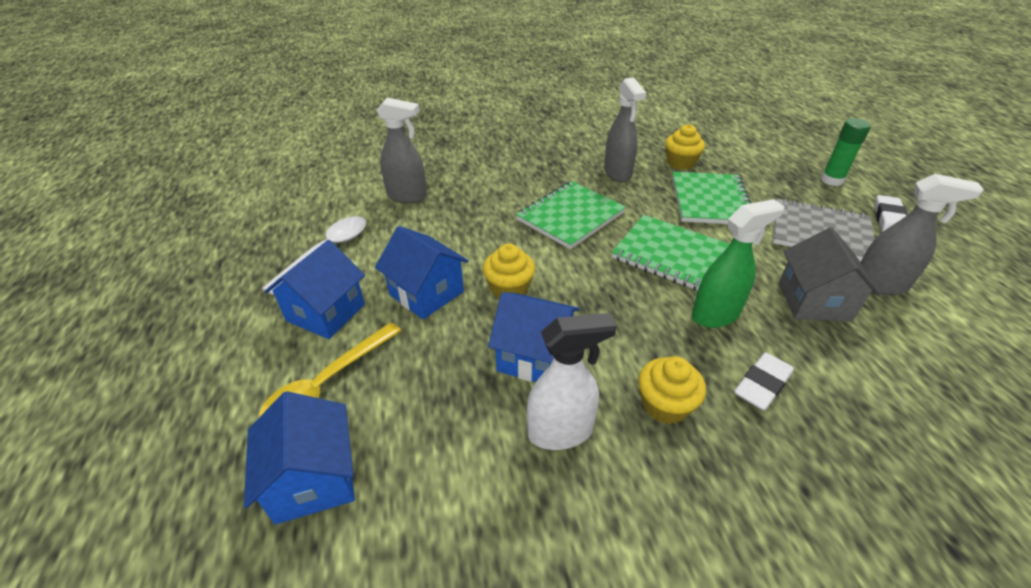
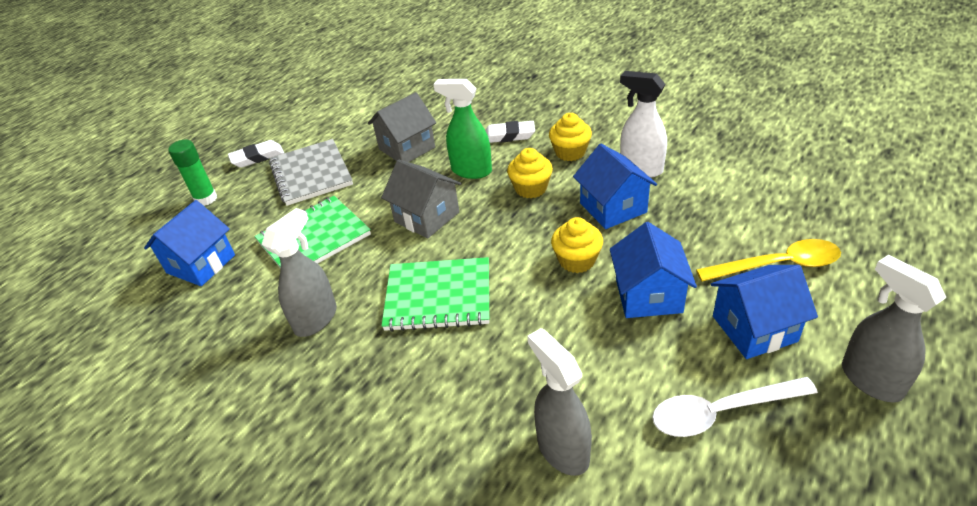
camera: 130 degrees left, 0 degrees up
(313, 479) = (807, 215): blue house -> blue house (201, 264)
(670, 254) = (427, 217): green notebook -> grey house
(680, 163) = (247, 291): yellow cupcake -> yellow cupcake (531, 188)
(880, 284) = (356, 136): grey spray bottle -> grey spray bottle (870, 380)

